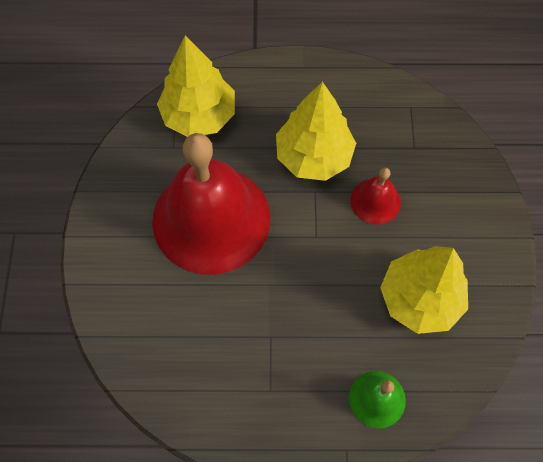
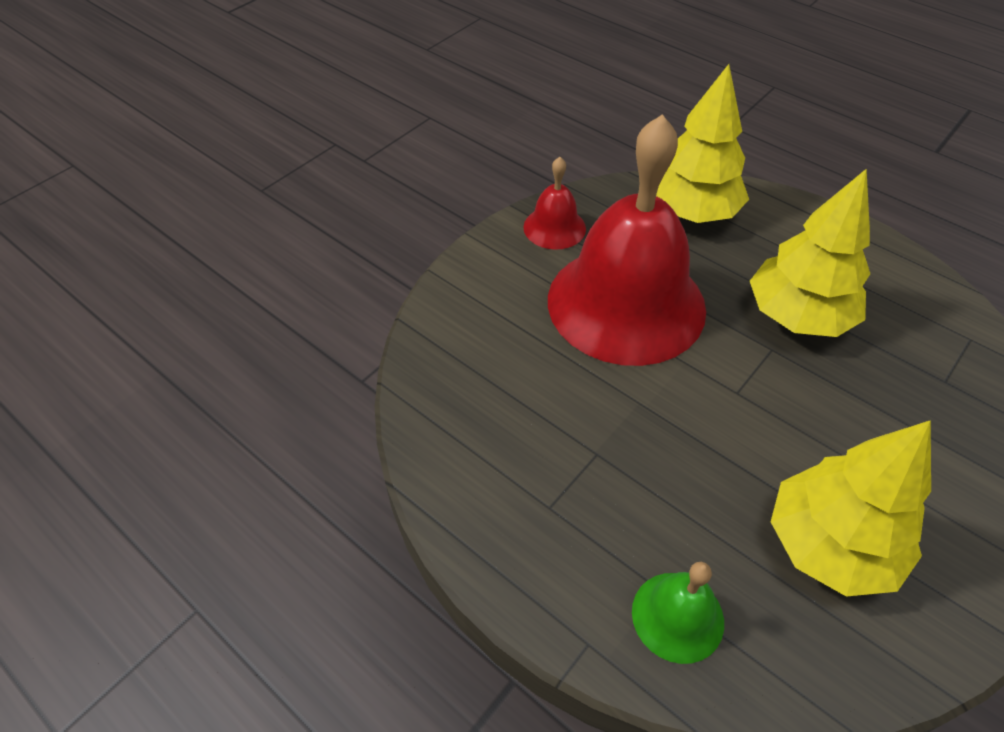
camera: 40 degrees right, 15 degrees down
(375, 201) = (846, 403): red bell -> red bell (554, 227)

